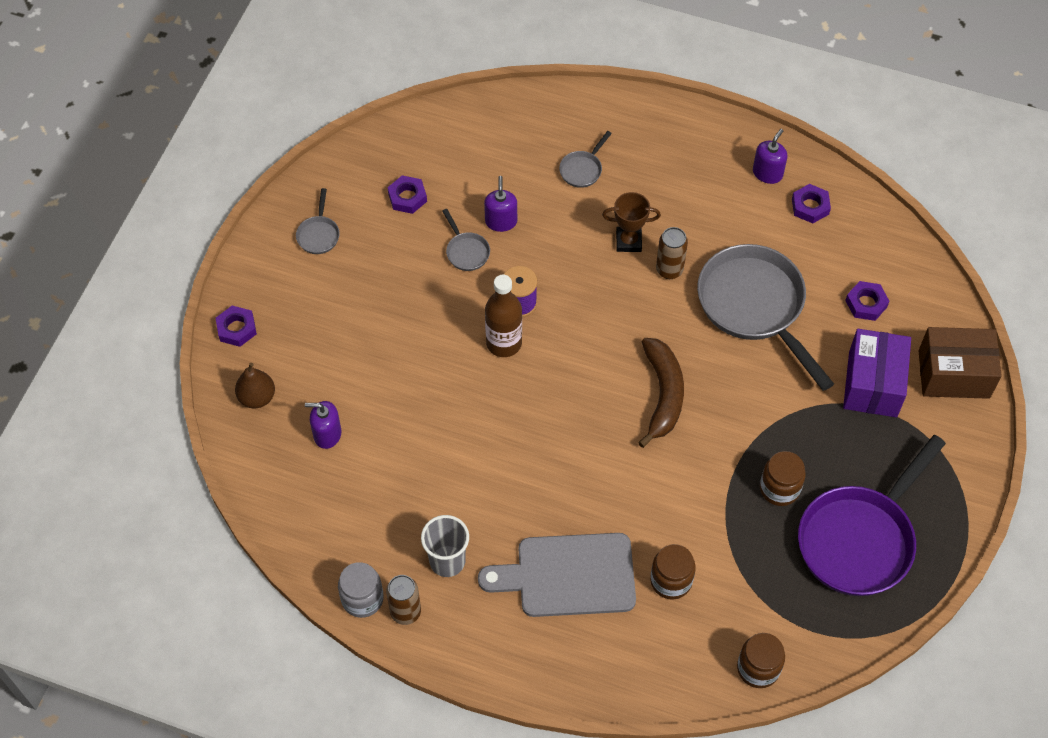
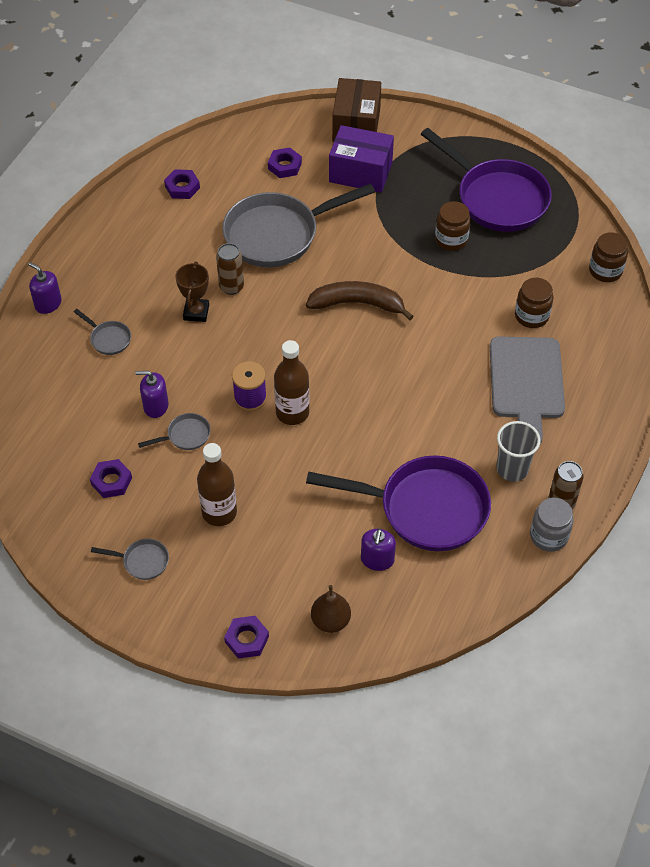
camera: 85 degrees left, 5 degrees down
(376, 291) = (219, 512): none -> brown bottle
(391, 476) = (425, 508): none -> purple pan
(767, 173) = (141, 210): purple soap dispenser -> purple soap dispenser (48, 304)

